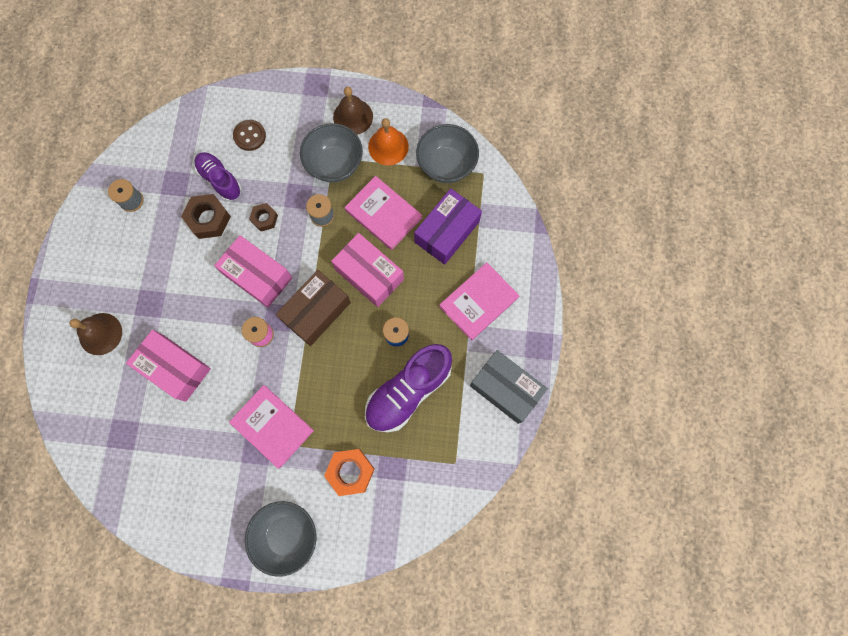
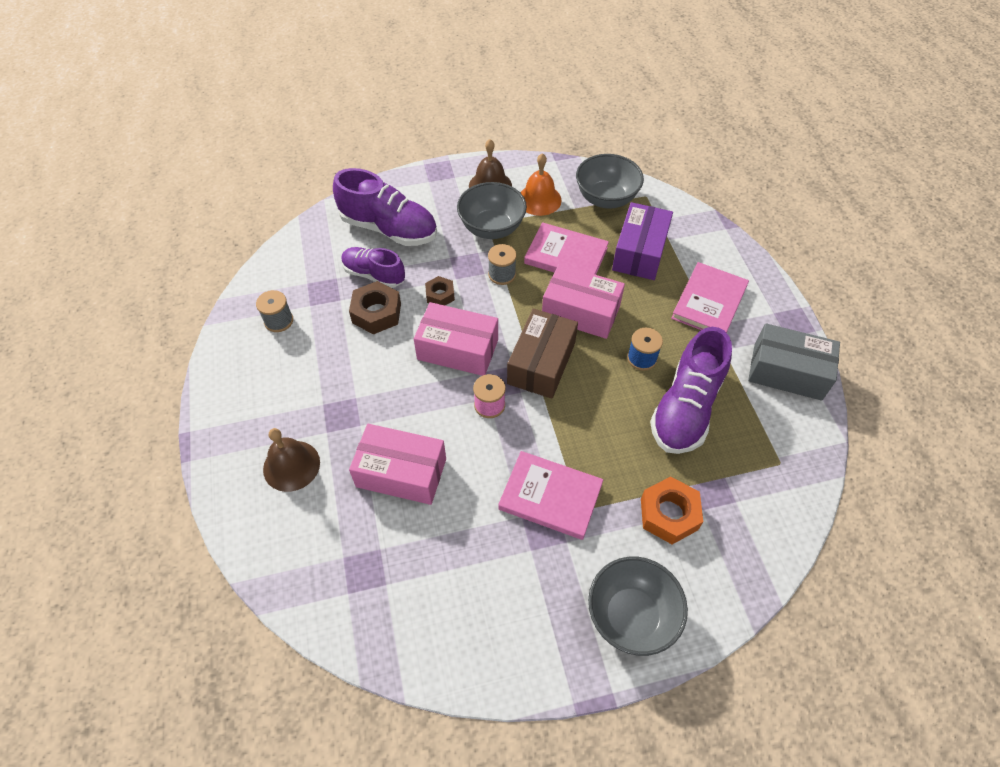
camera: 20 degrees left, 20 degrees down
(249, 136) = (389, 228): brown button -> purple shoe

